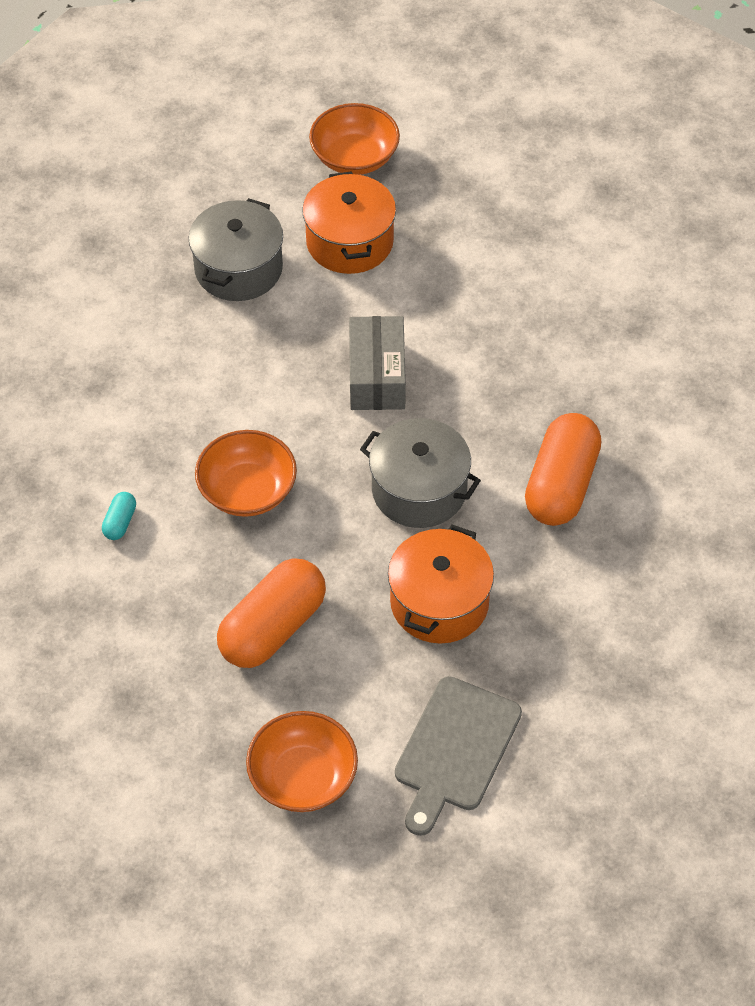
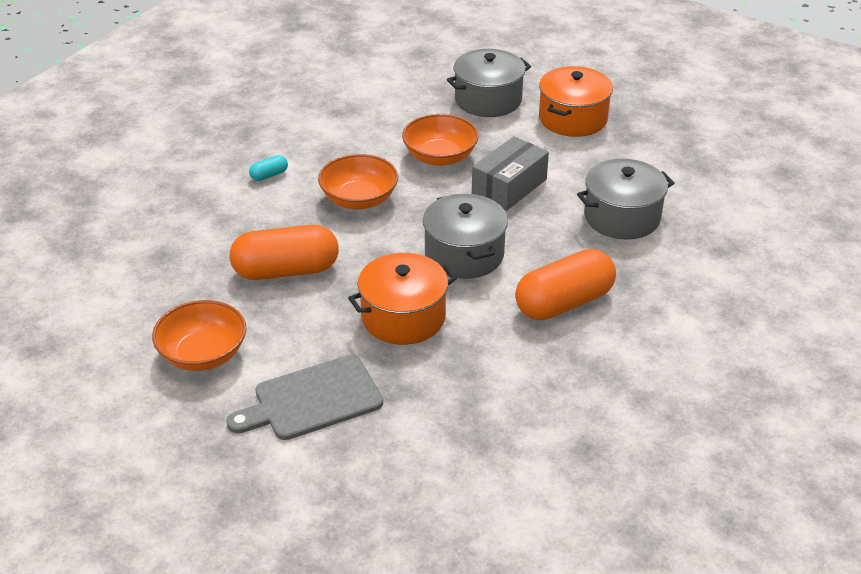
camera: 40 degrees right, 15 degrees down
(354, 157) = (625, 83): orange bowl -> orange bowl (440, 157)
(516, 345) = (622, 217): none -> grey pot

